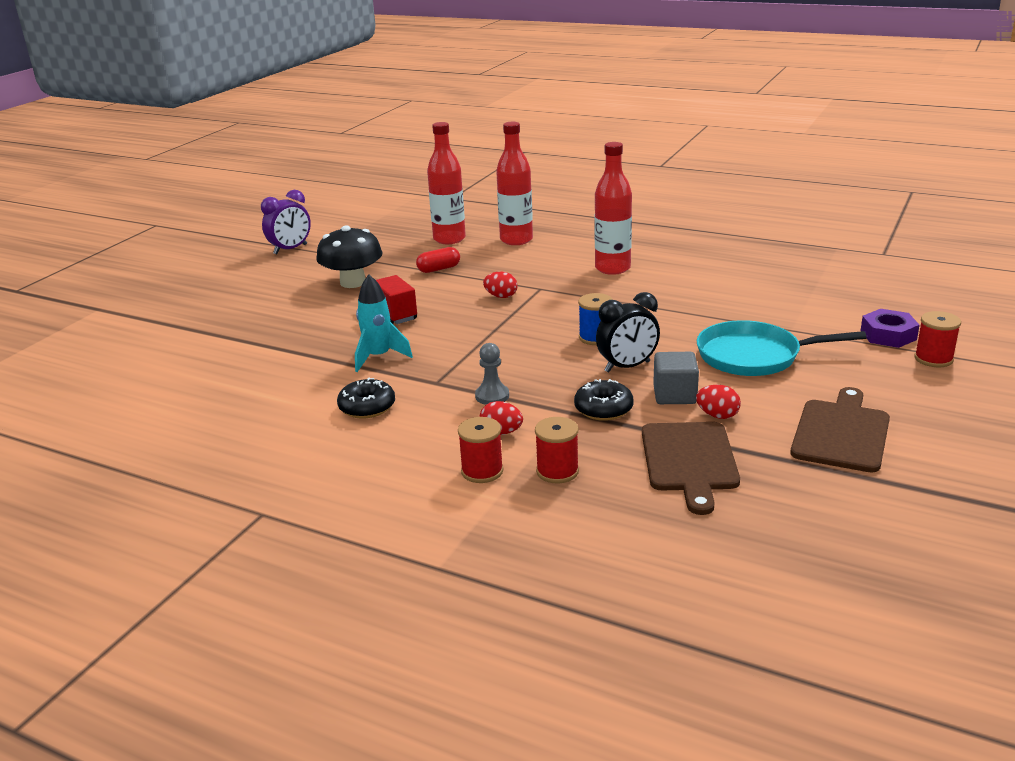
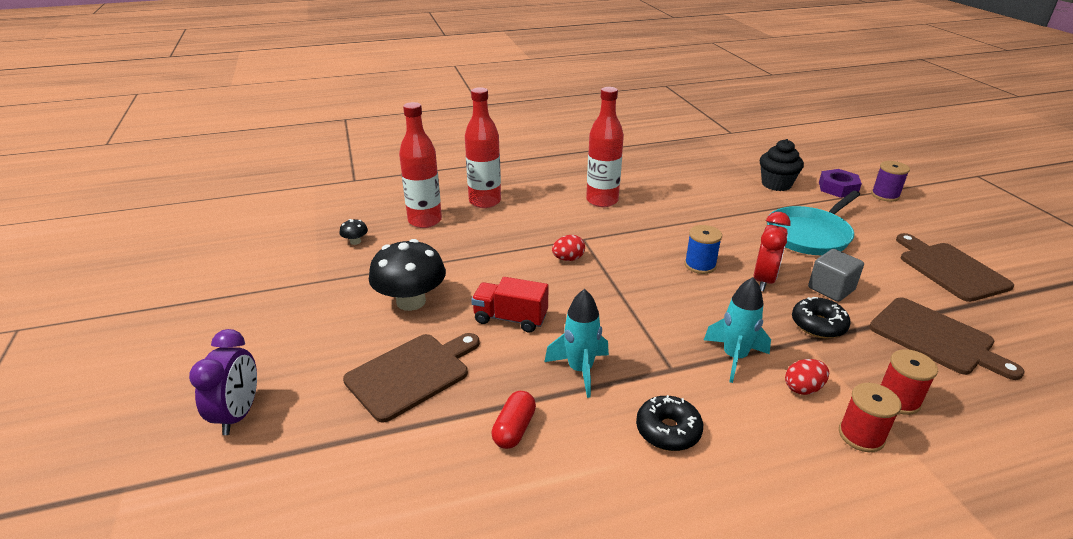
camera: 45 degrees left, 5 degrees up
(286, 318) = (411, 374): none -> brown cutting board
(290, 249) = (273, 292): purple clock -> purple clock (238, 414)
(382, 237) = (355, 242): none -> black mushroom
(439, 269) = (469, 254): red capsule -> red capsule (514, 429)
(492, 396) = (734, 357): grey pawn -> turquoise rocket
(627, 367) = (764, 280): black clock -> red clock
(717, 415) = (880, 292): red egg -> none
(820, 310) = (776, 184): none -> black cupcake
(933, 359) = (885, 195): red spool -> purple spool

